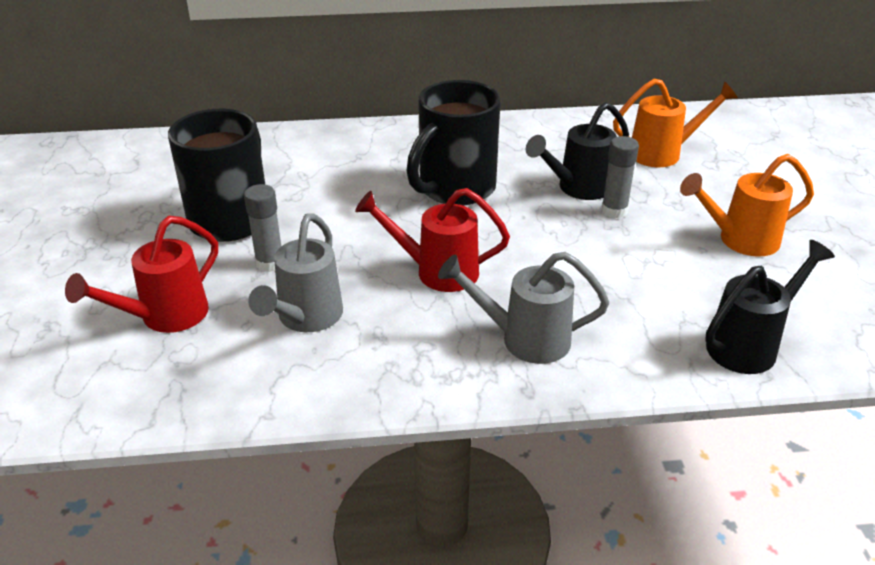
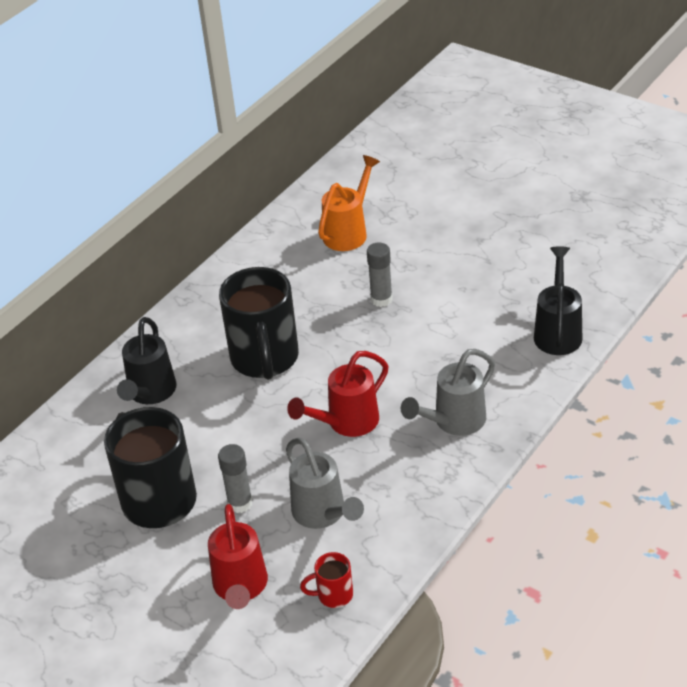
camera: 45 degrees left, 5 degrees up
(205, 382) = (333, 595): none -> red mug
(578, 188) = (338, 299): black watering can -> black watering can (150, 393)
(740, 240) = (473, 266): orange watering can -> none

